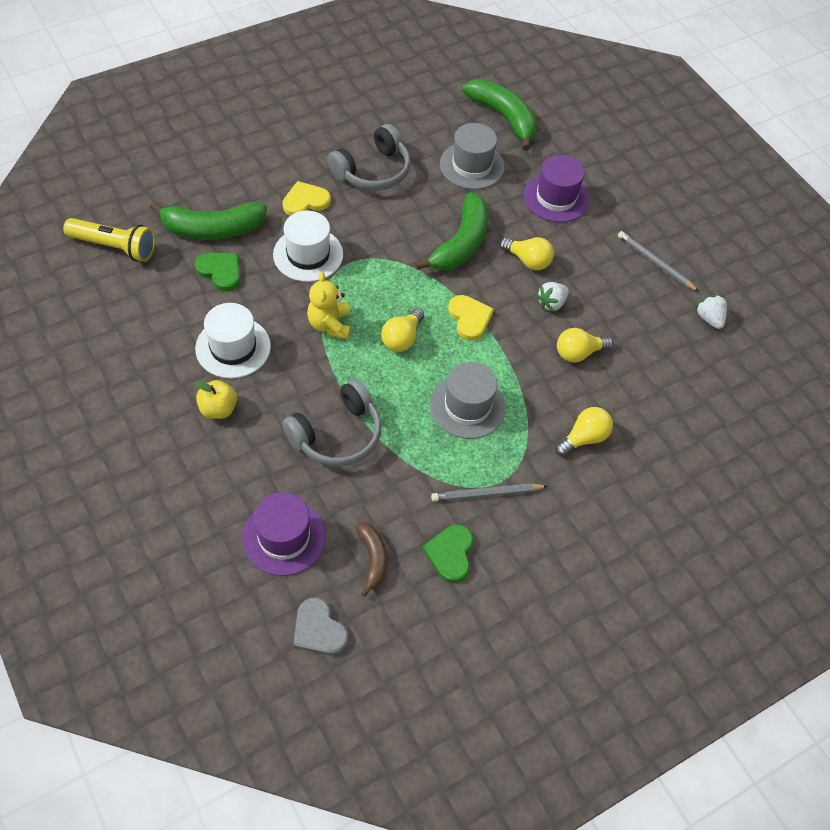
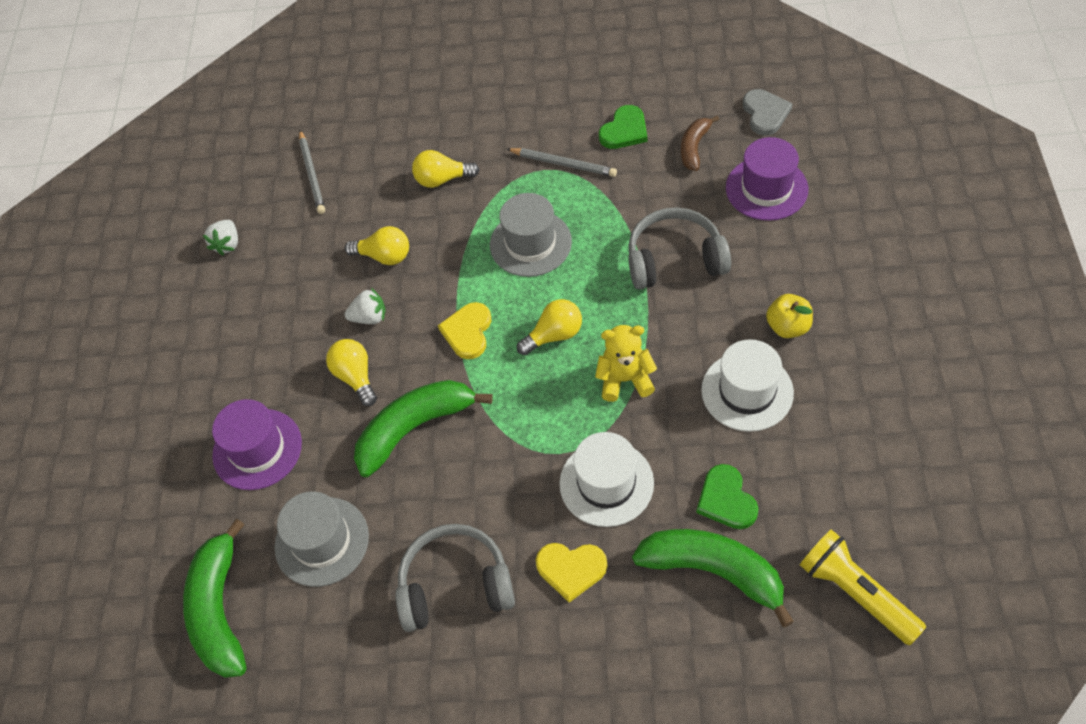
camera: 140 degrees left, 0 degrees up
(330, 325) = (625, 379): yellow teddy bear -> yellow teddy bear turned 120 degrees counterclockwise
(655, 263) = (222, 322): grey pencil -> grey pencil (312, 174)

